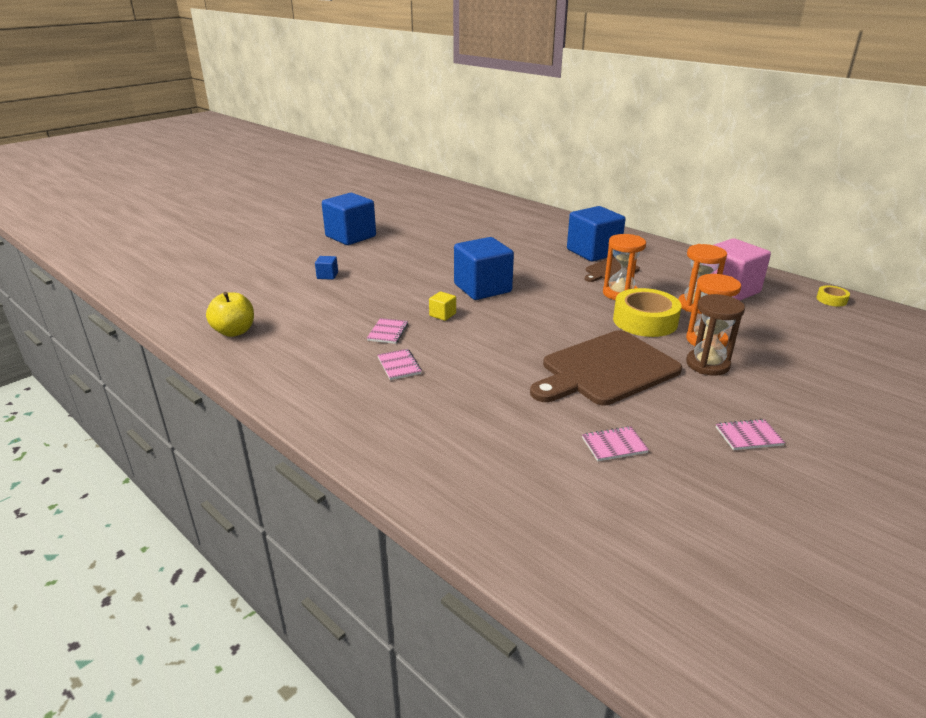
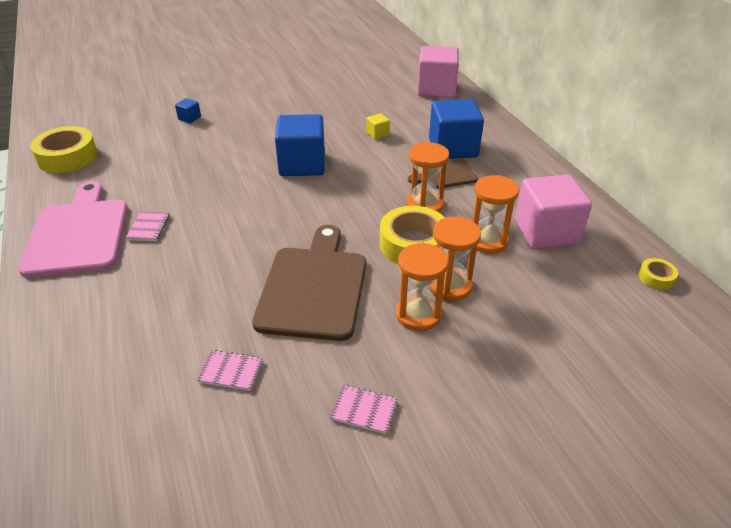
camera: 25 degrees right, 10 degrees up
(234, 331) = (67, 157): yellow apple -> yellow tape
(332, 388) = (78, 233): none -> pink cutting board
(350, 236) = (250, 80): blue cube -> none
(388, 332) = (175, 190): pink notebook -> none
(442, 315) = (238, 184): yellow cube -> yellow cube (377, 134)
(528, 215) = (436, 89): none -> pink cube
(606, 369) = (314, 288): brown cutting board -> brown cutting board turned 105 degrees clockwise
(707, 364) = (418, 314): brown hourglass -> orange hourglass

